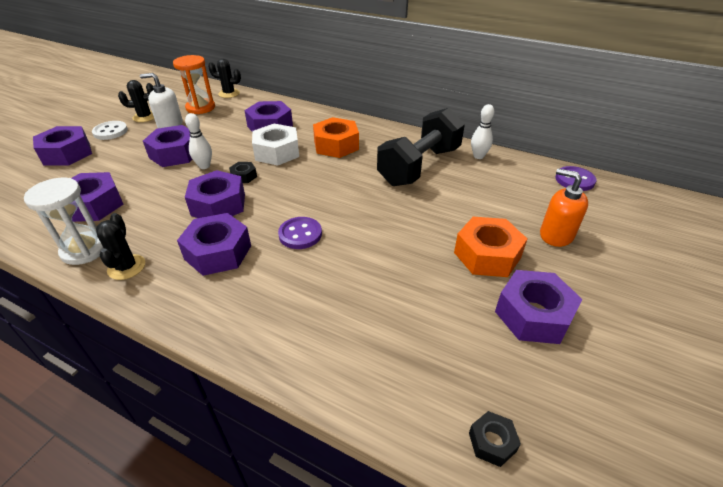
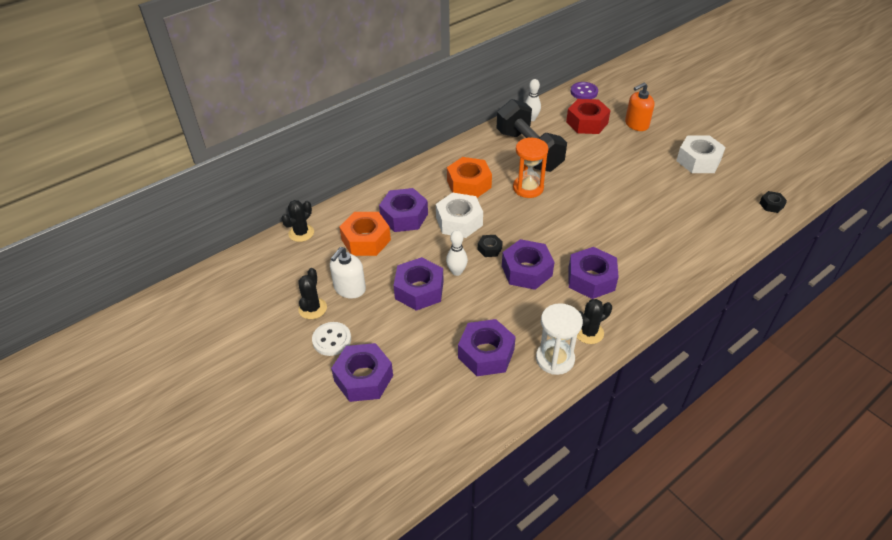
camera: 65 degrees left, 5 degrees up
(126, 267) = (589, 332): black cactus -> black cactus turned 45 degrees counterclockwise
(200, 108) = (322, 260): orange hourglass -> orange hourglass (528, 188)
(300, 234) = (588, 232): purple button -> none
(487, 255) = (644, 157): orange nut -> orange nut (366, 240)
(513, 194) = (587, 122): none -> red nut
(533, 315) = (698, 160): purple nut -> white nut

